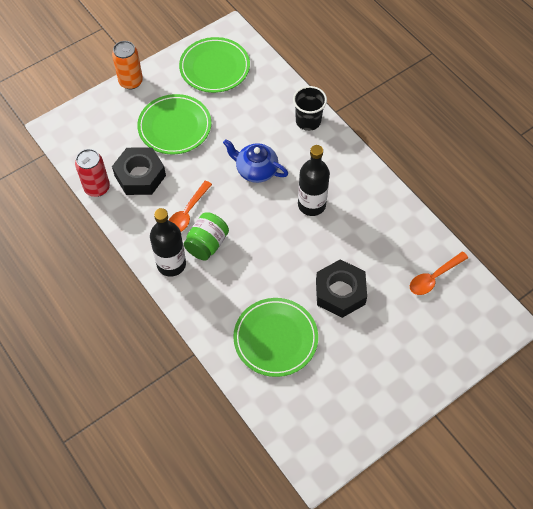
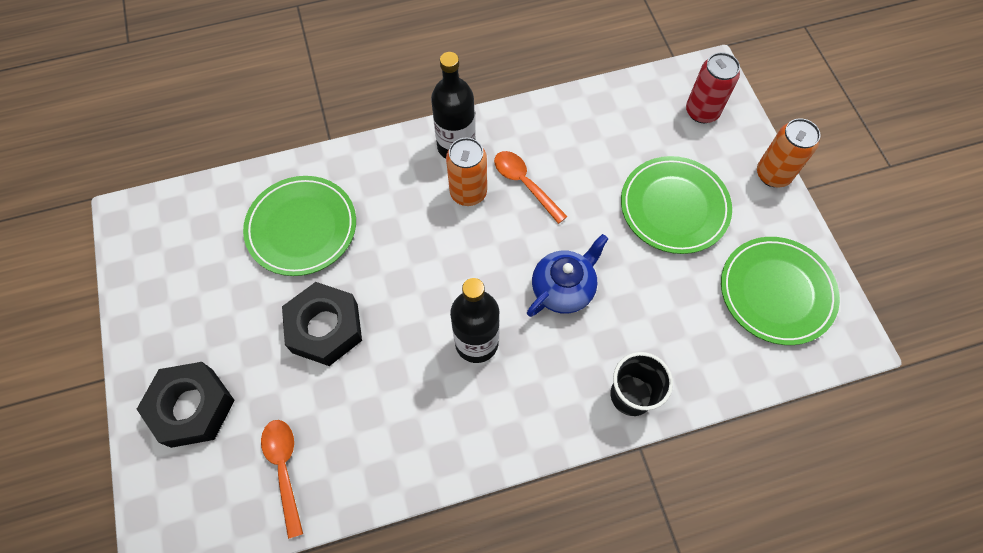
camera: 110 degrees right, 5 degrees up
(97, 188) = (600, 96): red can -> red can (702, 111)
(140, 176) = (603, 146): black nut -> black nut (192, 407)
(207, 244) = (468, 192): green jar -> orange can

